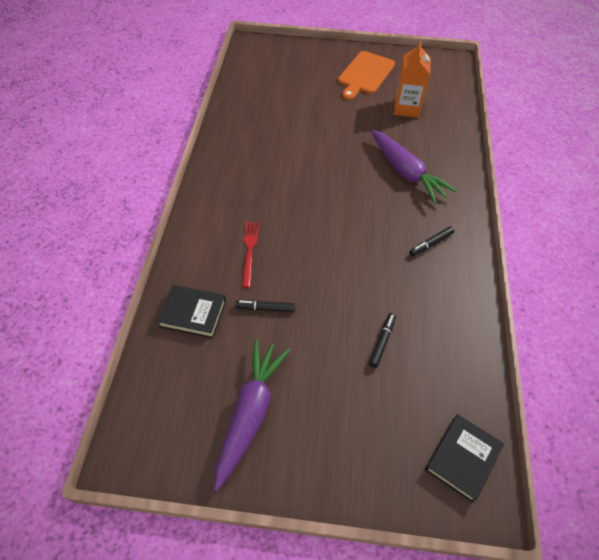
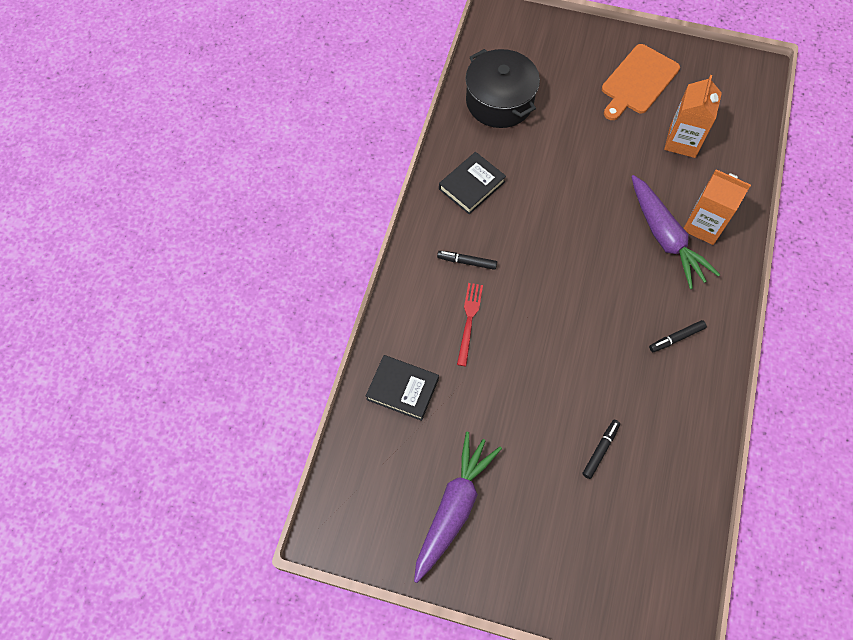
camera: 10 degrees right, 10 degrees up
(259, 95) = (499, 101): none -> black pot
(265, 308) = (480, 393): black marker -> black marker (467, 262)
(435, 161) = (703, 225): none -> orange carton
(462, 458) = (662, 587): black book -> black book (472, 185)

